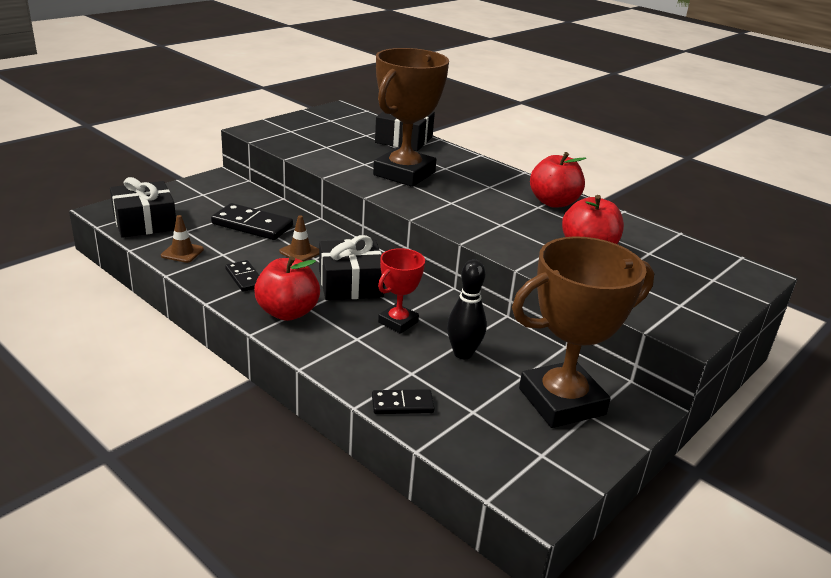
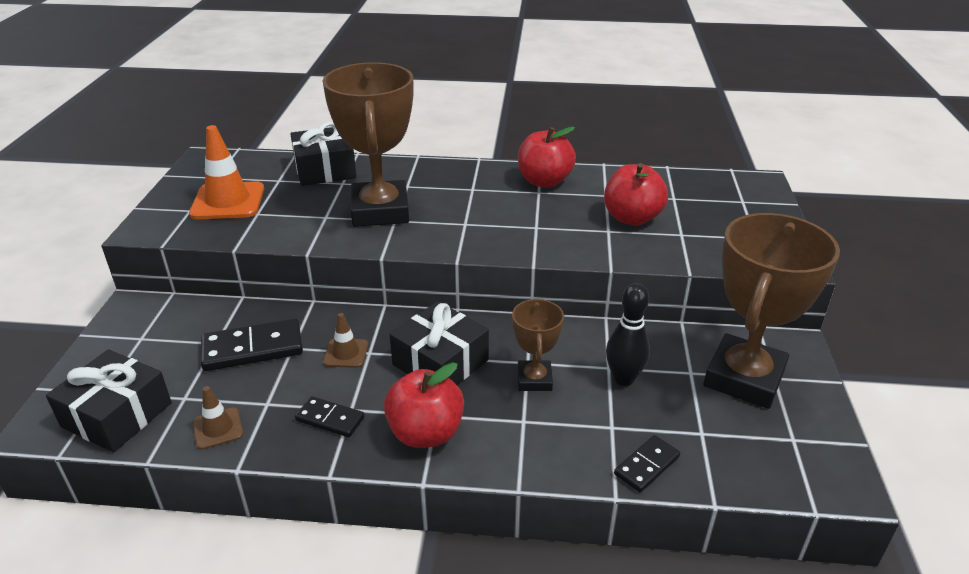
camera: 35 degrees left, 5 degrees up
(318, 134) = (228, 201): none -> orange traffic cone
(398, 322) = (534, 379): red trophy -> brown trophy

